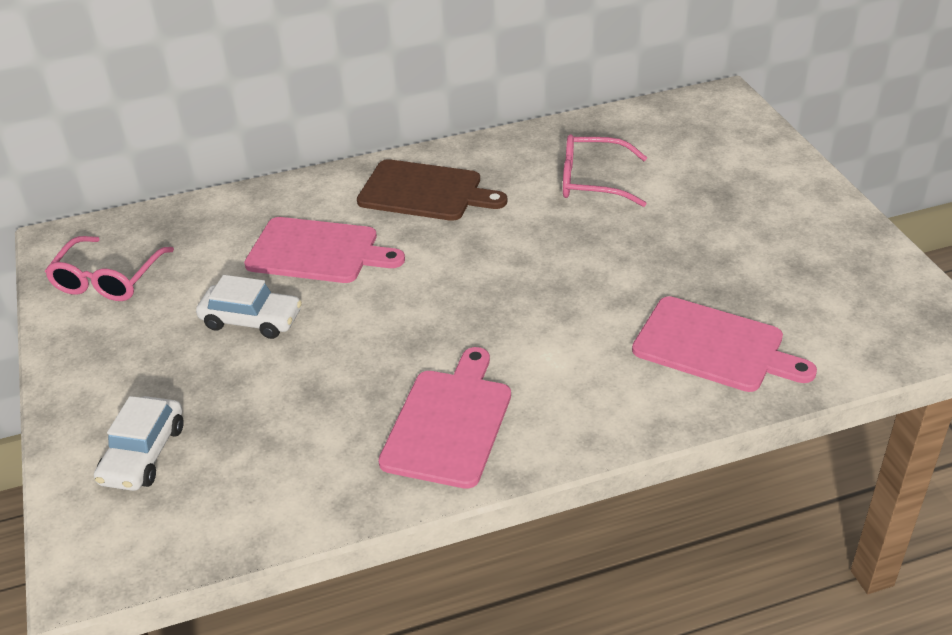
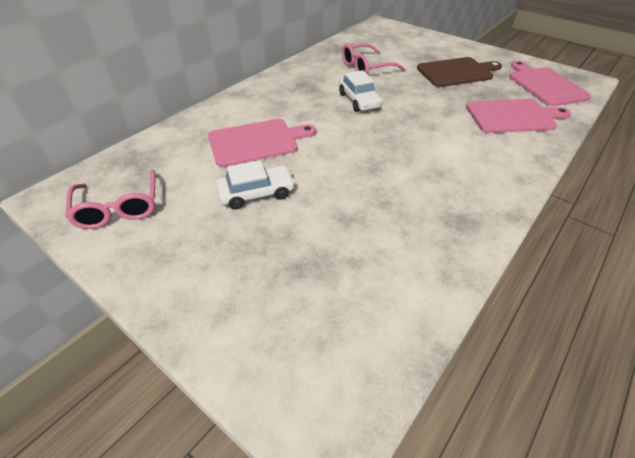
camera: 35 degrees left, 5 degrees up
(143, 454) = (274, 314): white car -> white car (359, 101)
(425, 192) = (285, 95): brown cutting board -> brown cutting board (457, 72)
(449, 423) = (445, 201): pink cutting board -> pink cutting board (545, 85)

